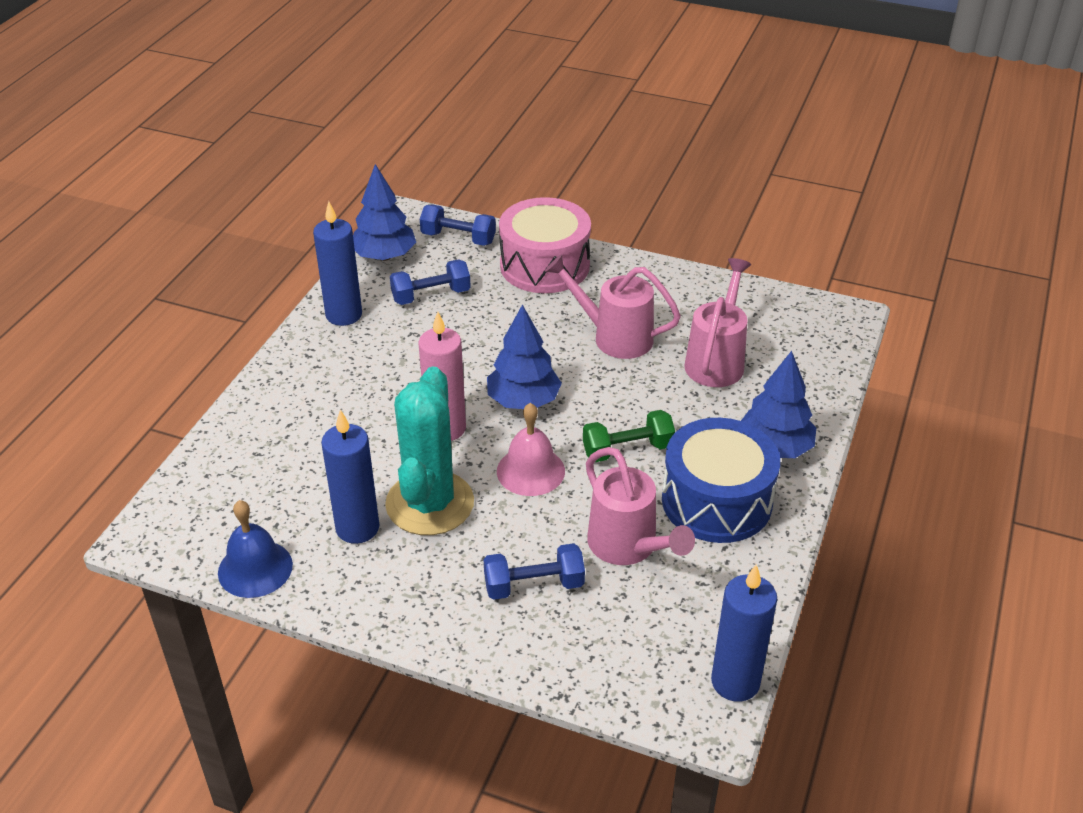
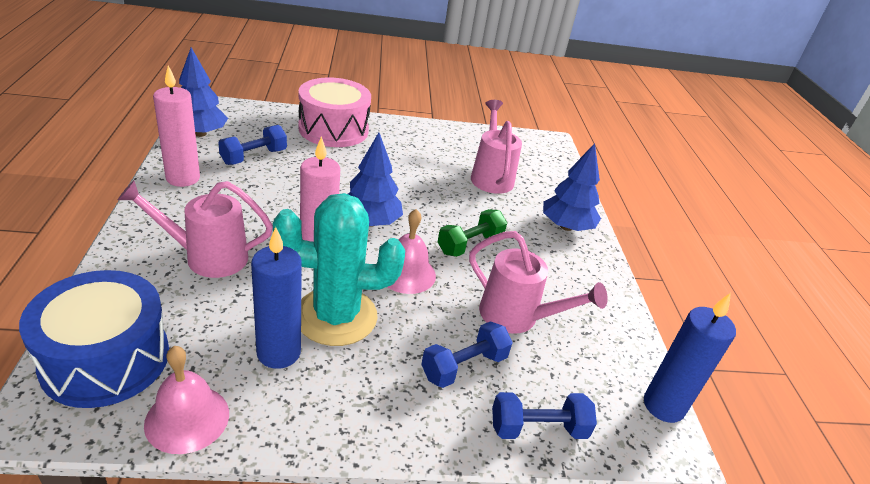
camera: 30 degrees left, 5 degrees down
(255, 568) = (187, 418): blue bell -> pink bell
(344, 315) = (183, 178): blue candle -> pink candle
(430, 503) = (336, 316): turquoise cactus -> turquoise cactus turned 75 degrees counterclockwise
(458, 238) = (256, 117): blue dumbbell -> blue dumbbell (538, 428)
(614, 337) = (412, 170): pink watering can -> pink watering can (207, 257)
(716, 501) = (555, 269): blue drum -> blue drum (106, 359)

